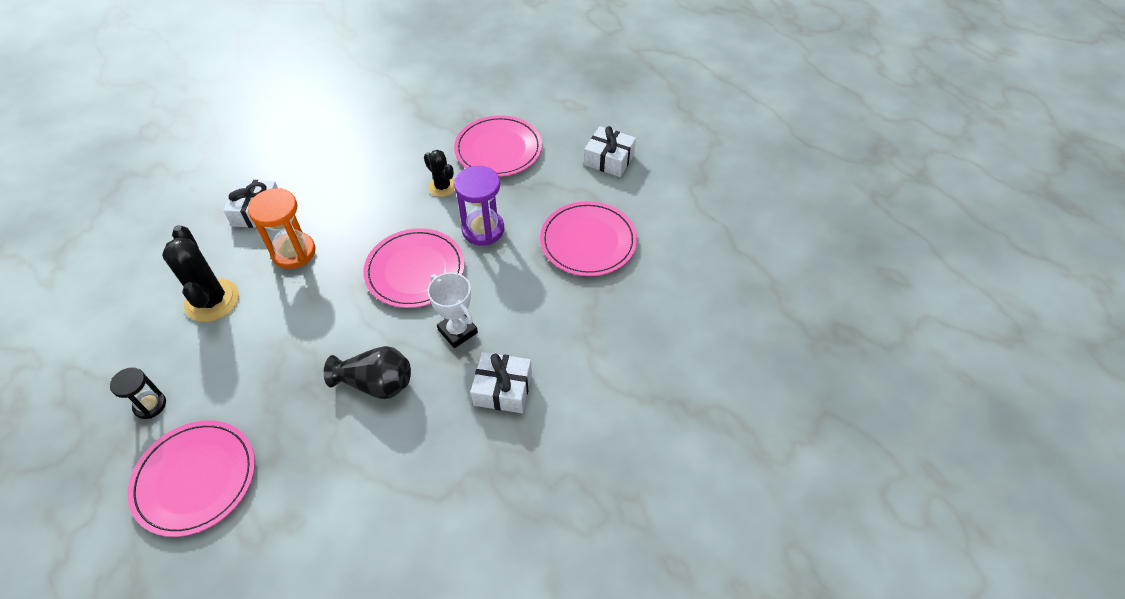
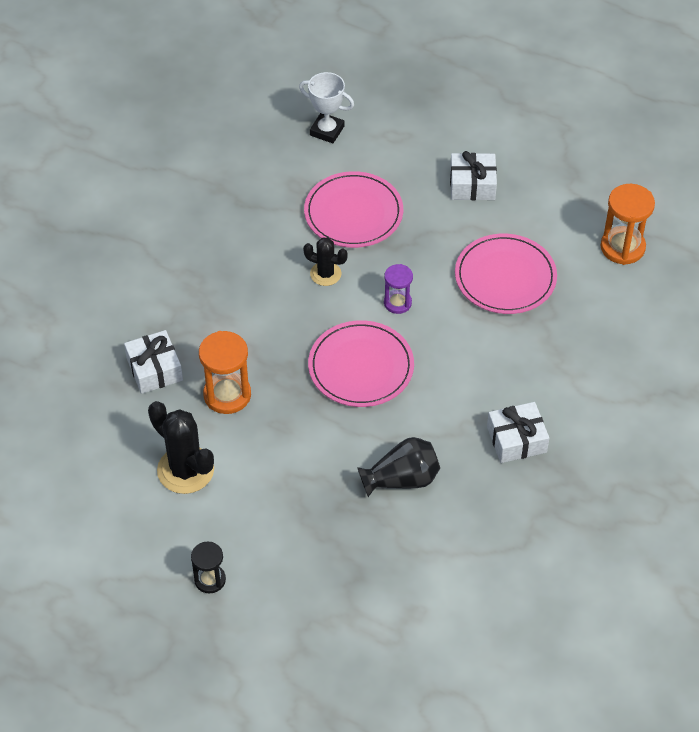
camera: 25 degrees left, 0 degrees up
(195, 479) = (304, 617): pink plate -> none
(457, 331) = (442, 406): white trophy -> white trophy (327, 131)
(483, 230) = (397, 303): purple hourglass -> purple hourglass, size x0.61
(709, 253) = (622, 247): none -> orange hourglass

